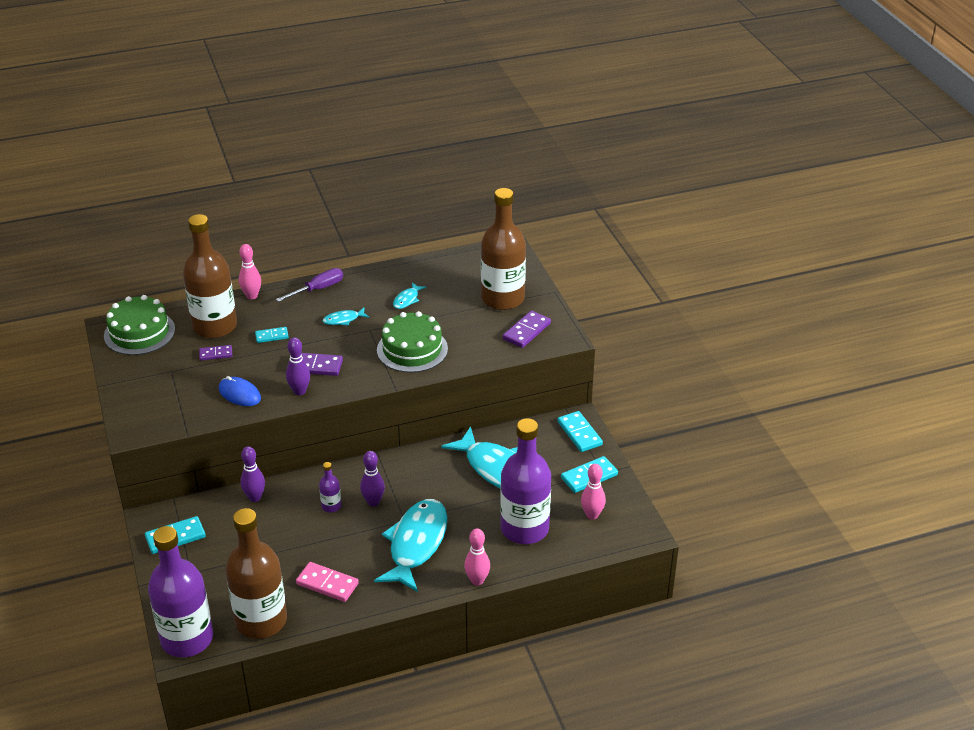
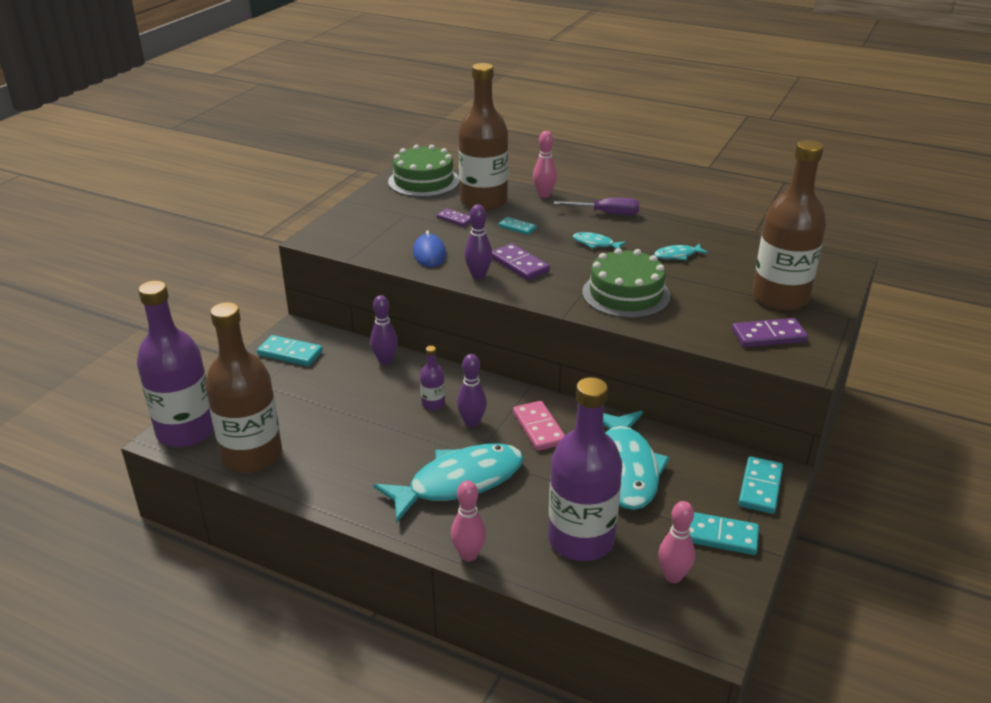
camera: 45 degrees right, 5 degrees down
(327, 584) = (341, 463): pink domino -> pink domino (539, 428)

